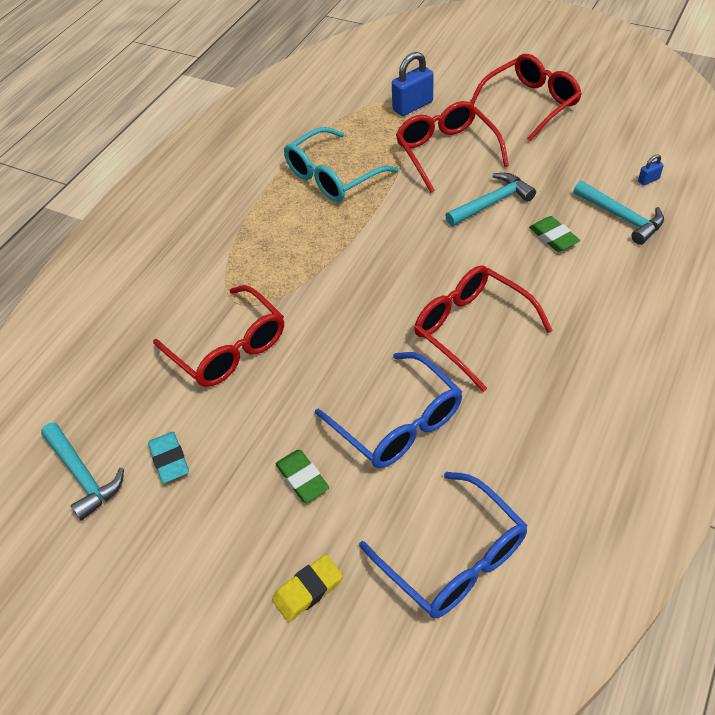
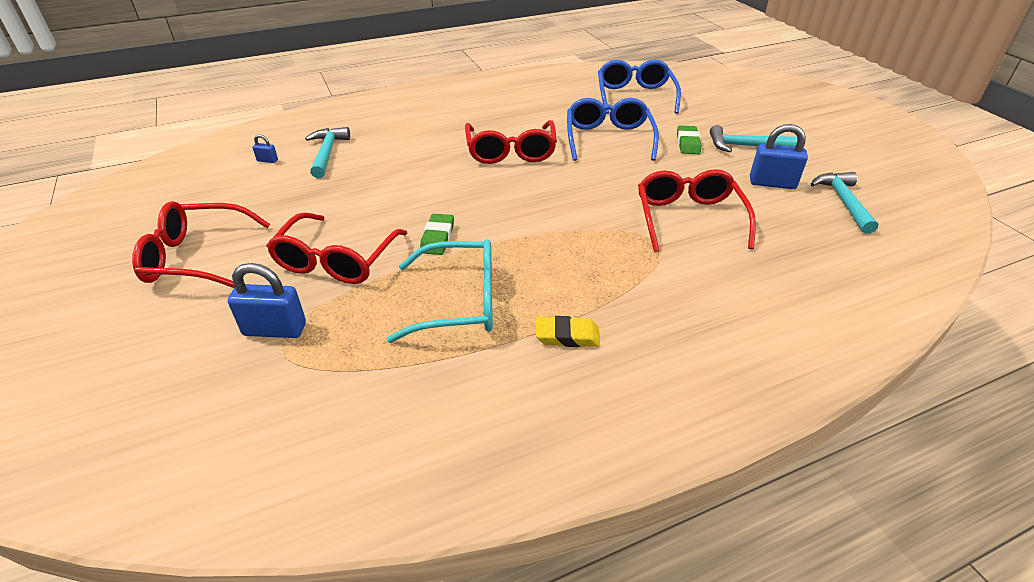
camera: 145 degrees left, 10 degrees down
(169, 460) = (772, 183): turquoise eraser -> blue padlock
(308, 590) = (717, 114): yellow eraser -> yellow eraser (567, 336)
(492, 202) = (378, 203): turquoise hammer -> turquoise hammer (744, 146)
(553, 237) = (384, 165): green eraser -> green eraser (437, 238)

